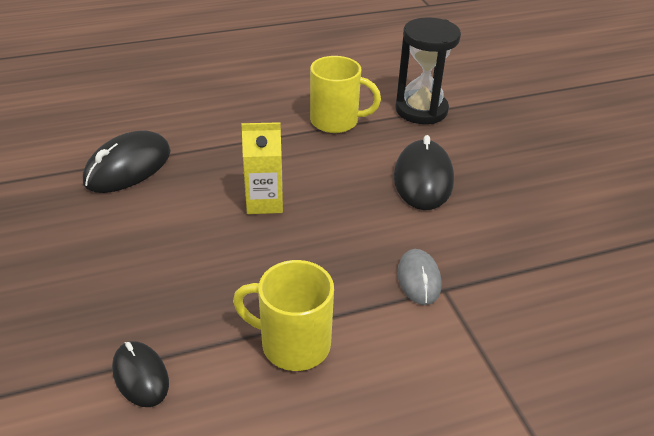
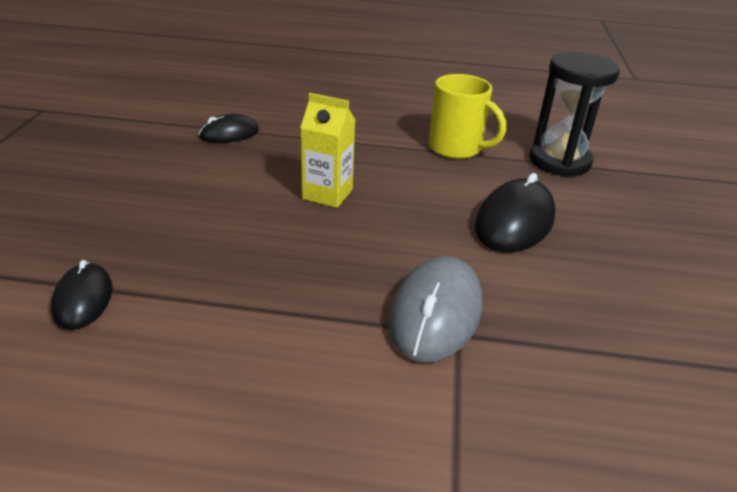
camera: 25 degrees right, 5 degrees down
(128, 167) = (229, 134): black mouse -> black mouse, size x0.61
(293, 344) = (247, 326): yellow mug -> none
(419, 279) = (435, 313): grey mouse -> grey mouse, size x1.64

